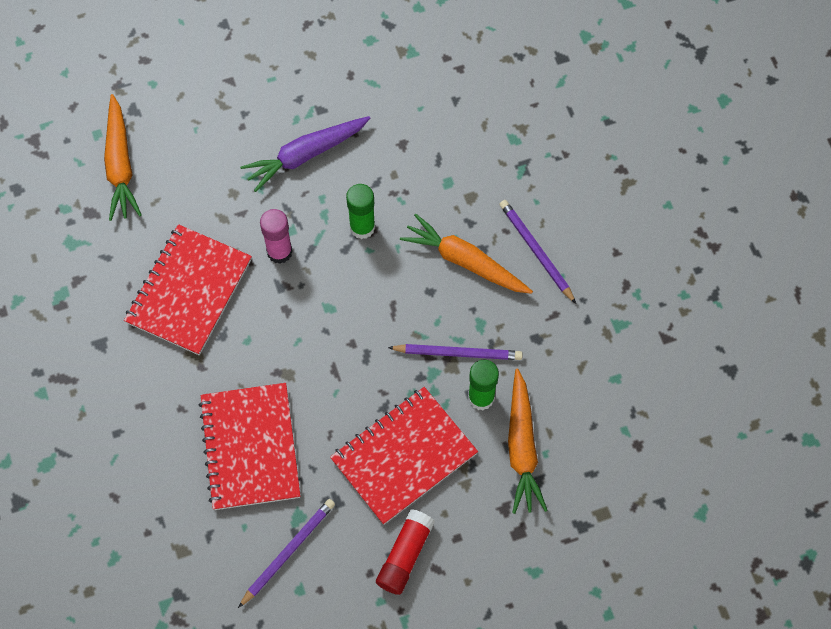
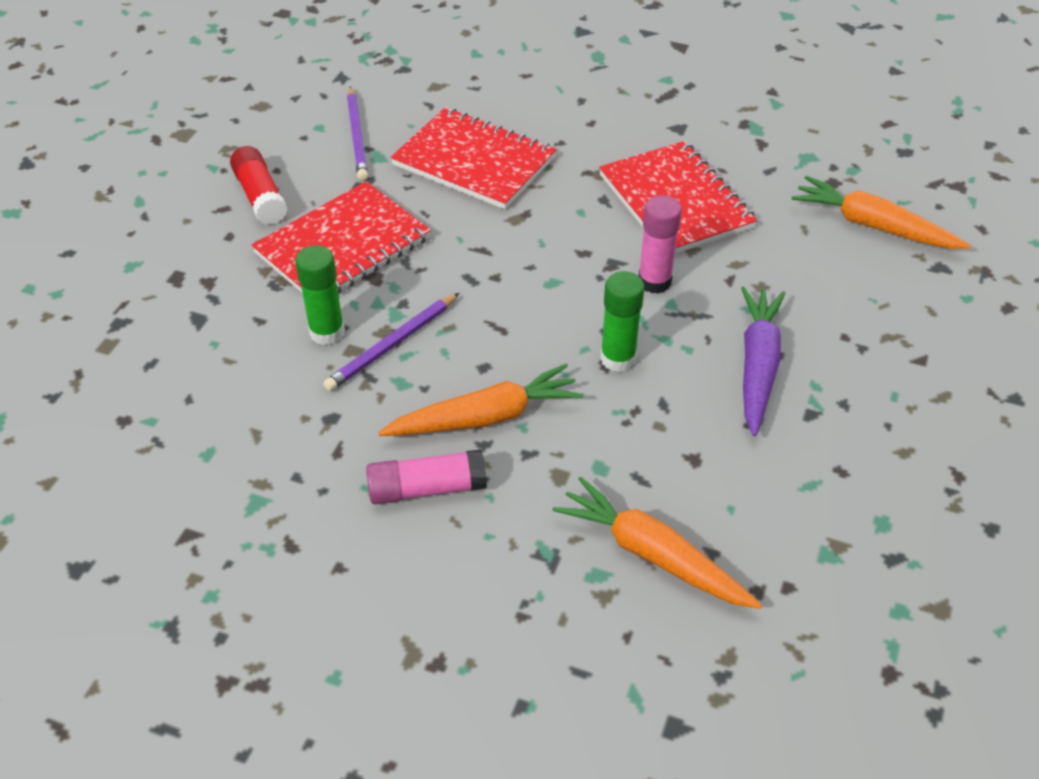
camera: 130 degrees right, 20 degrees down
(404, 456) = (343, 246): red notebook -> red notebook turned 45 degrees clockwise
(522, 447) = (242, 329): orange carrot -> orange carrot (652, 554)
(536, 251) = (427, 488): purple pencil -> pink glue stick

